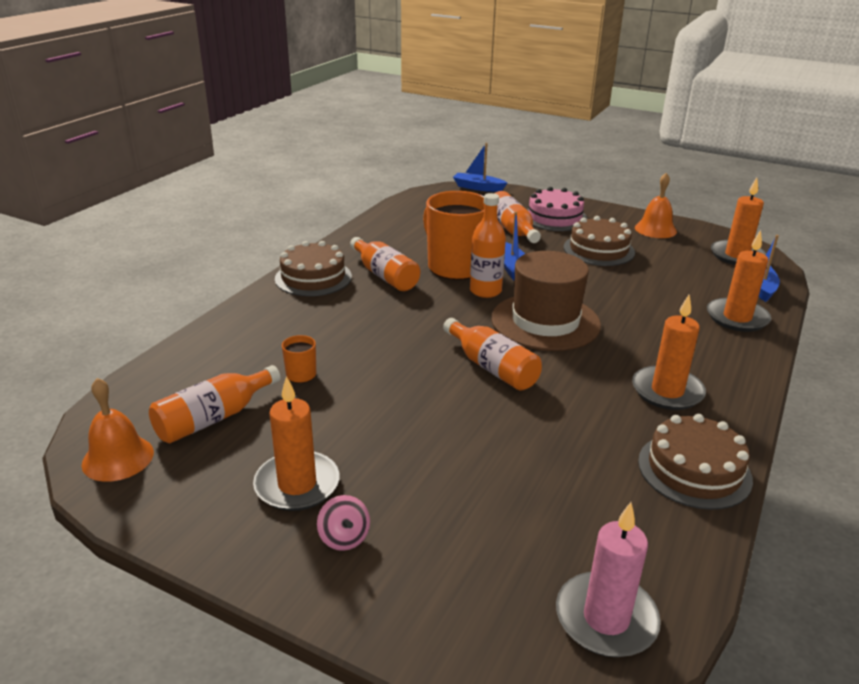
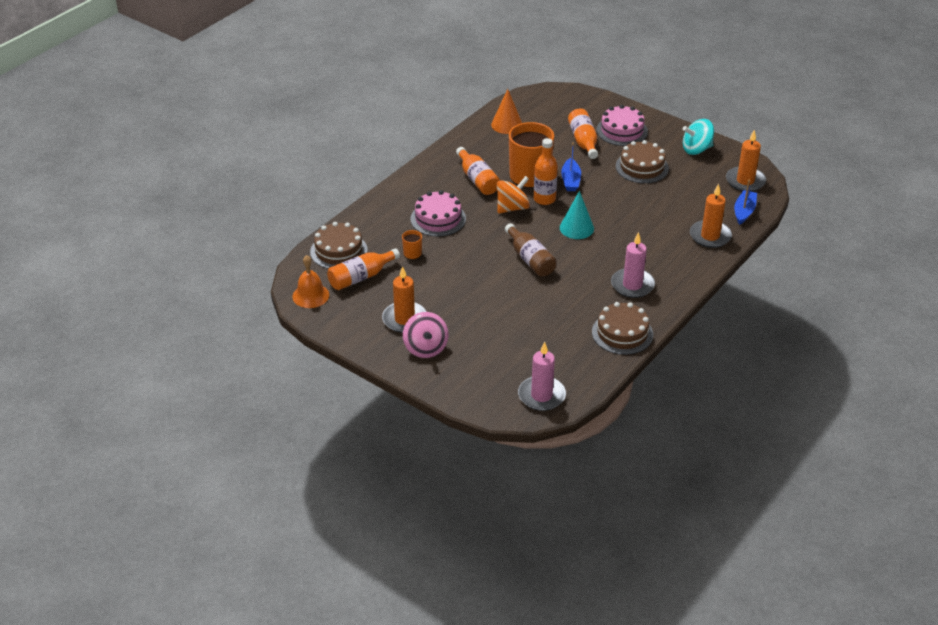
camera: 10 degrees right, 10 degrees up
(313, 277) = (427, 177): brown cake -> brown cake (339, 251)
(336, 325) = (438, 219): none -> pink cake
(344, 537) = (425, 348): pink spinning top -> pink spinning top, size x1.71
(409, 219) = (506, 125): none -> orange cone
(443, 304) = (512, 208): none -> orange spinning top
(478, 187) = (571, 91): blue boat -> none
(492, 367) = (530, 259): orange bottle -> brown bottle
(545, 322) = (576, 228): brown hat -> turquoise cone
(655, 229) = (696, 149): orange bell -> turquoise spinning top
(667, 391) = (632, 285): orange candle -> pink candle

